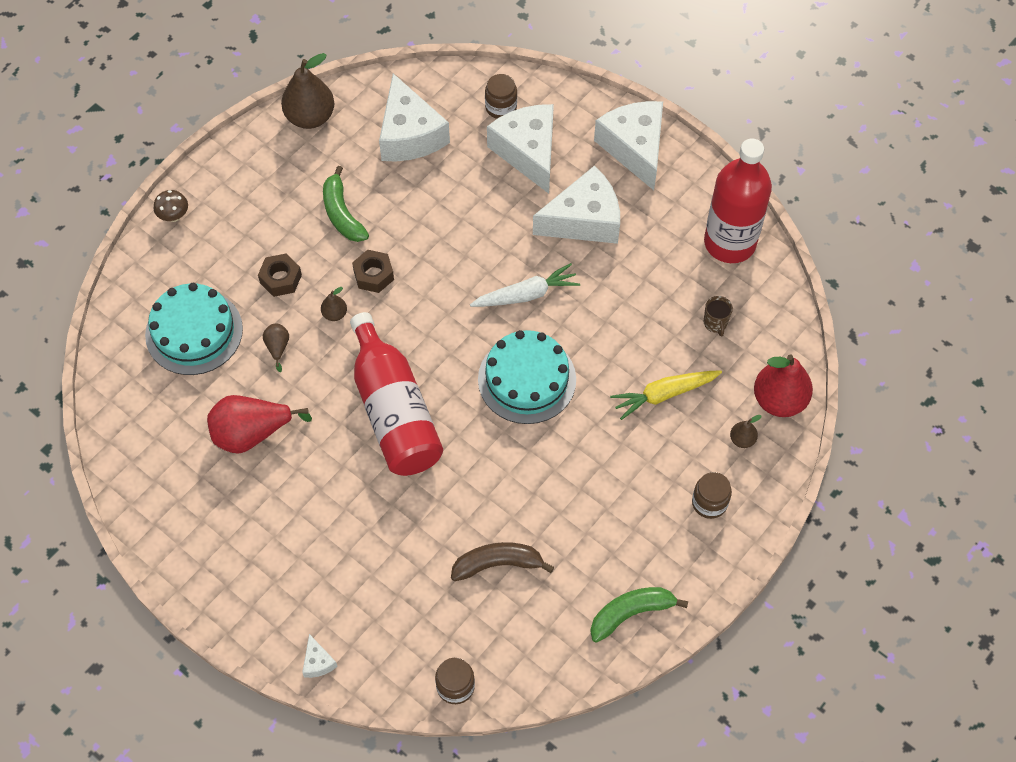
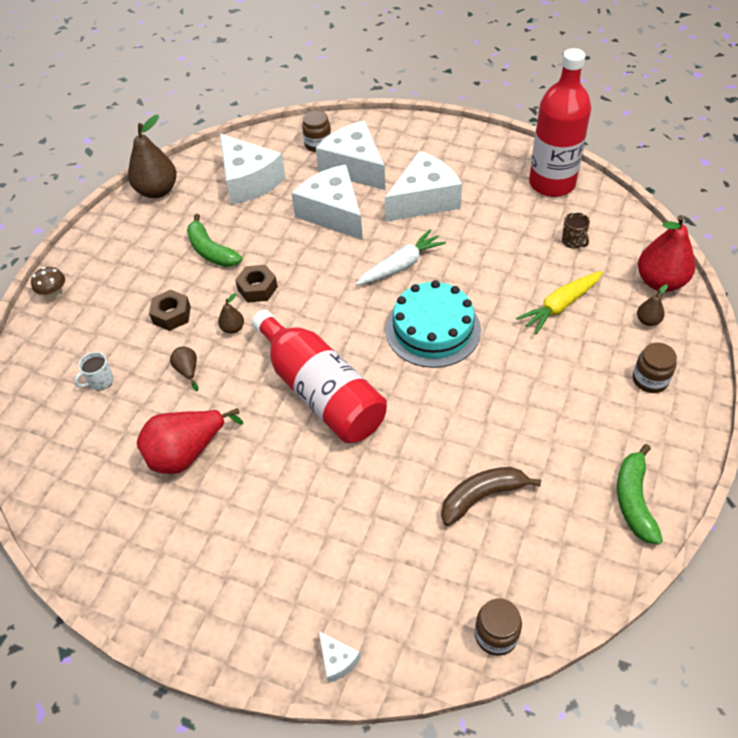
camera: 15 degrees left, 10 degrees down
(194, 332) = (100, 381): turquoise cake -> white mug
(631, 613) = (634, 500): green banana -> green banana turned 45 degrees counterclockwise
(634, 148) = (440, 143): white cheese -> white cheese (333, 213)

